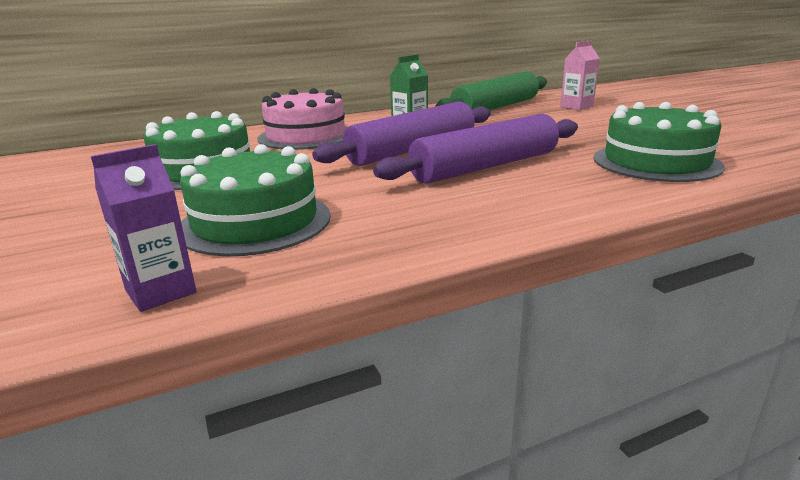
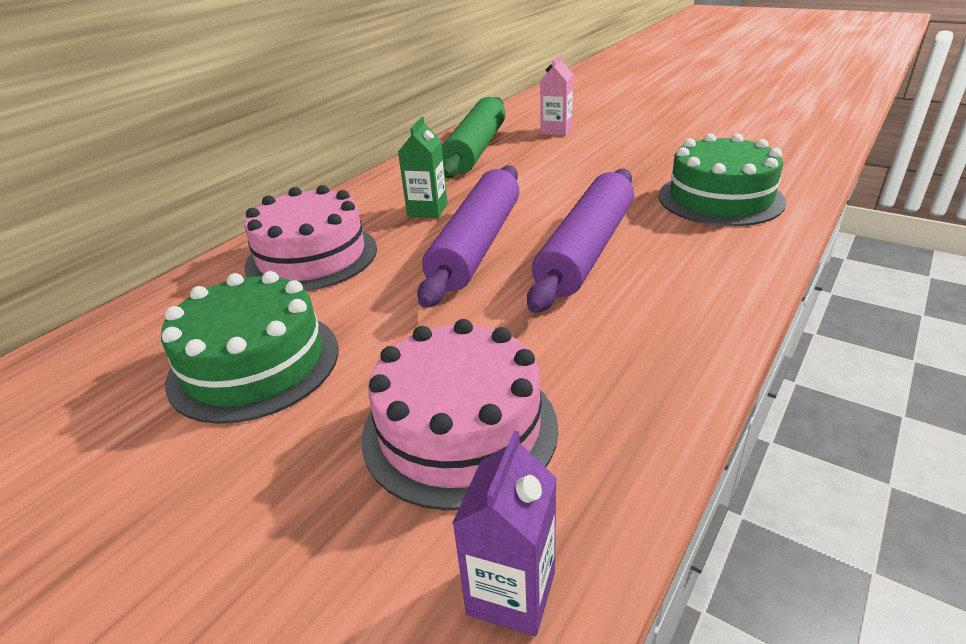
camera: 30 degrees left, 10 degrees up
(255, 222) = (459, 429): green cake -> pink cake

